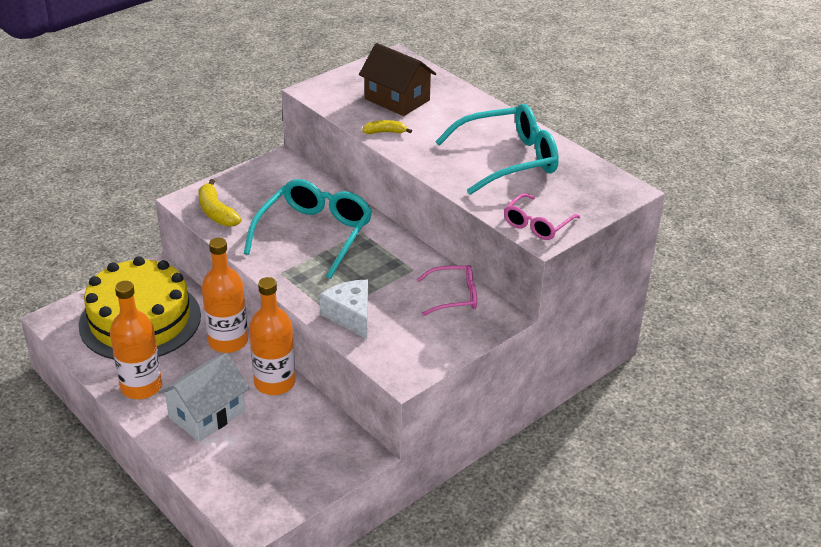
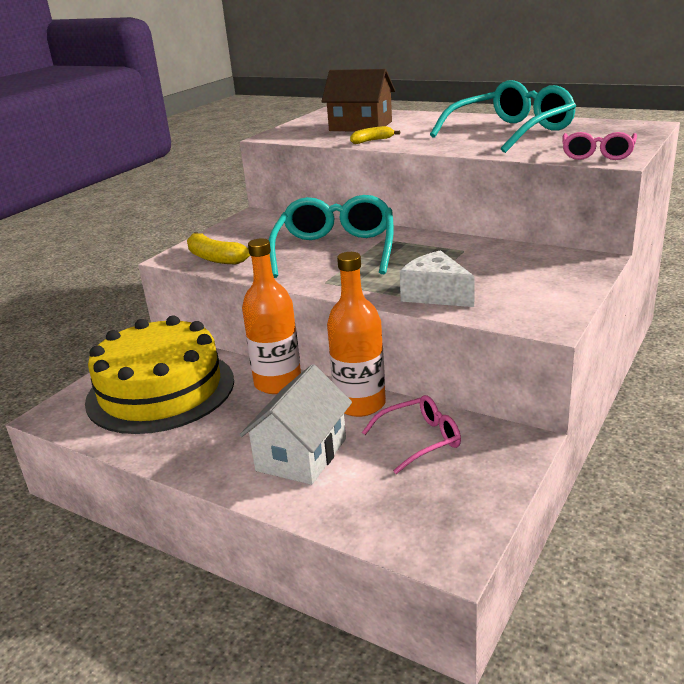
camera: 15 degrees left, 10 degrees down
(141, 386) = (200, 450): orange bottle -> none
(454, 296) = (527, 258): pink glasses -> pink glasses (419, 440)

